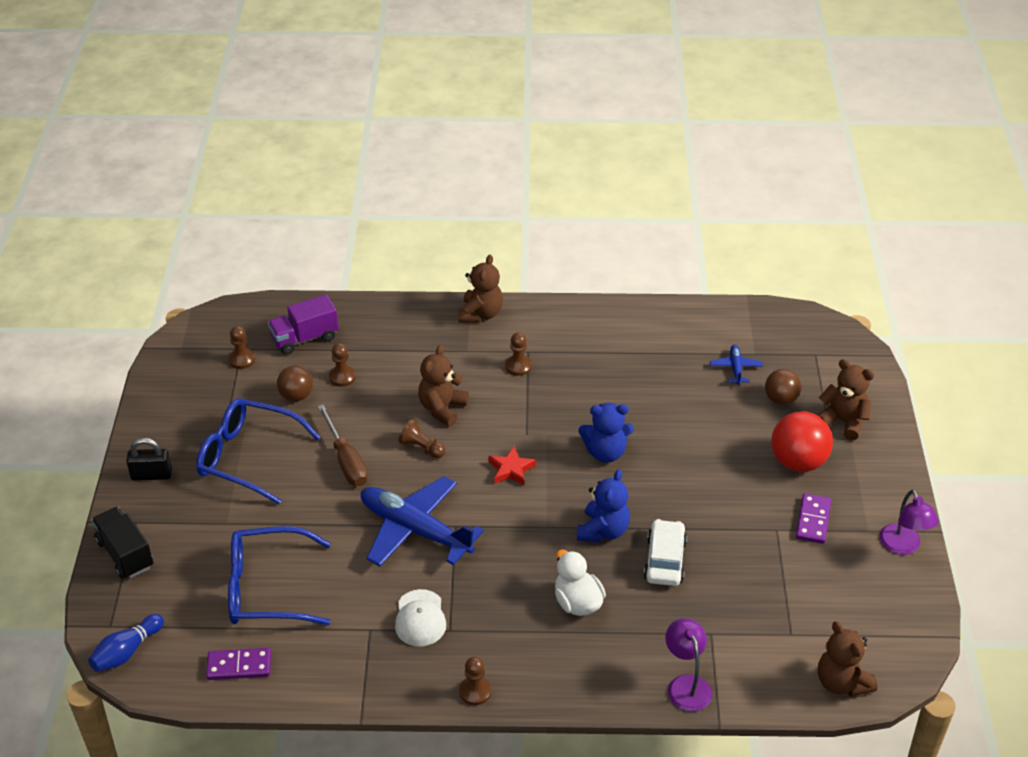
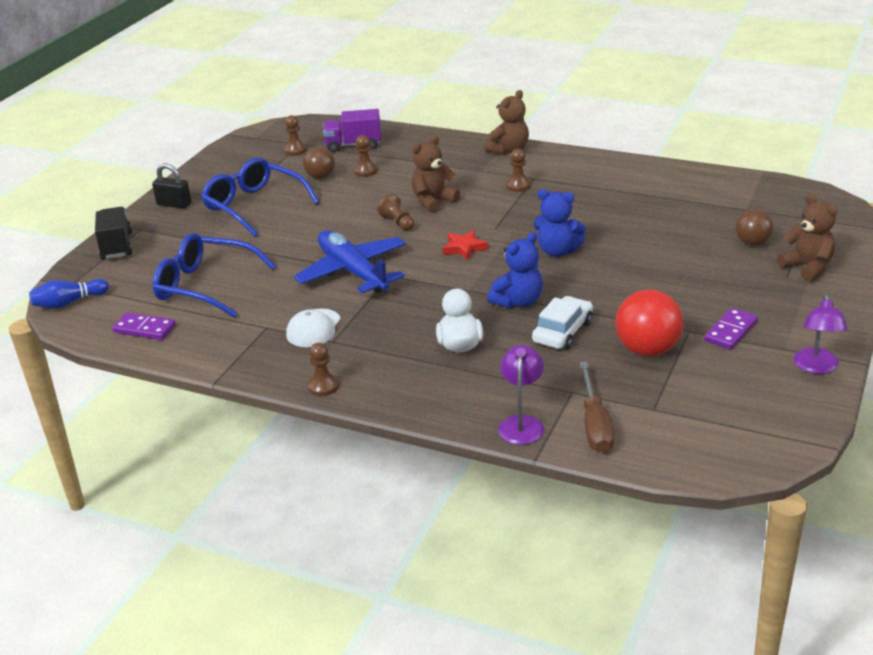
camera: 25 degrees right, 10 degrees down
(346, 460) = (329, 220): brown screwdriver -> brown screwdriver (595, 424)
(735, 368) = (721, 215): blue plane -> none
(798, 462) = (742, 288): red ball -> red ball (647, 350)
(841, 682) = (683, 456): brown teddy bear -> none

